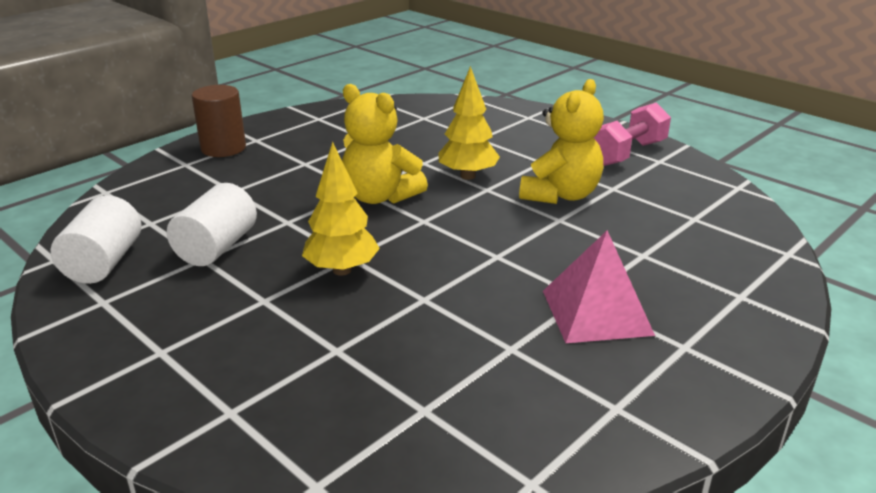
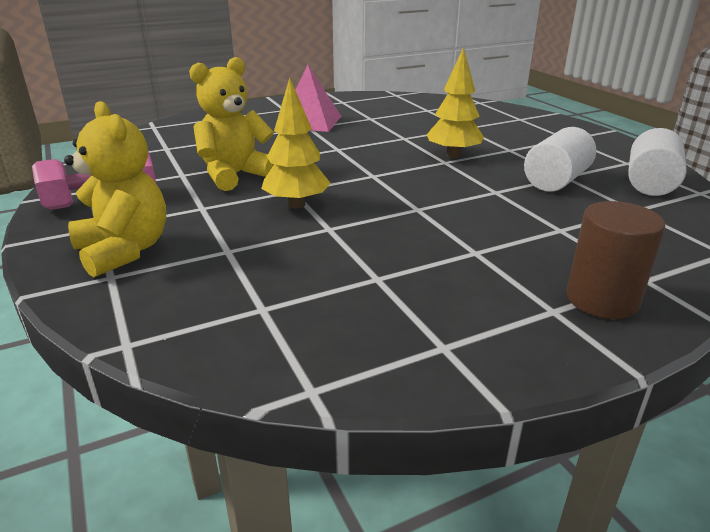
camera: 160 degrees left, 0 degrees up
(380, 197) = (400, 198): yellow teddy bear -> yellow teddy bear (124, 251)

